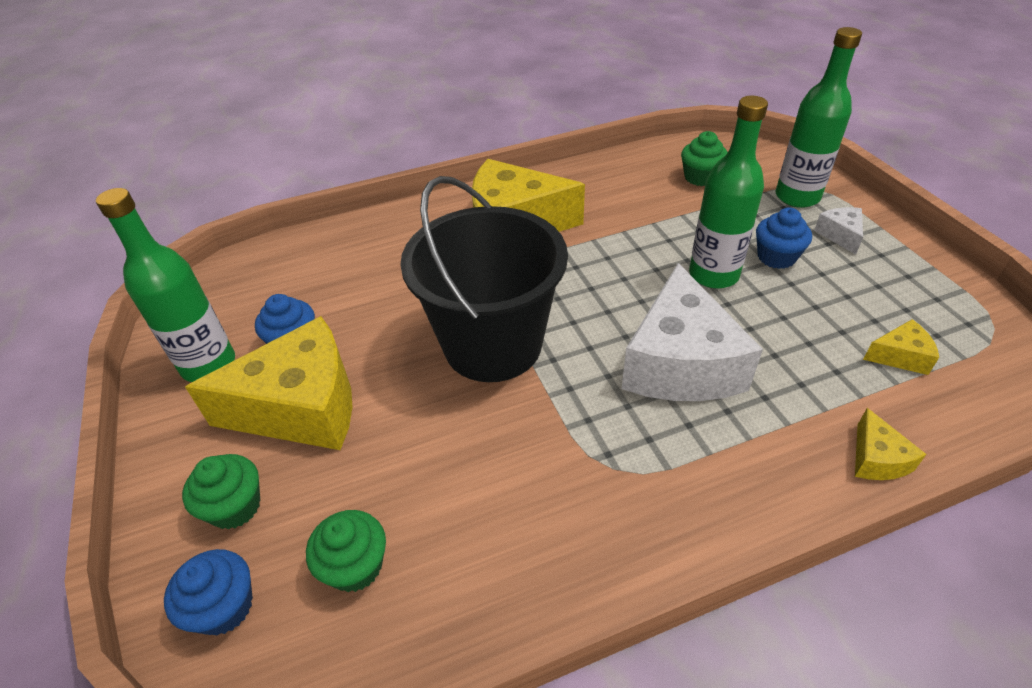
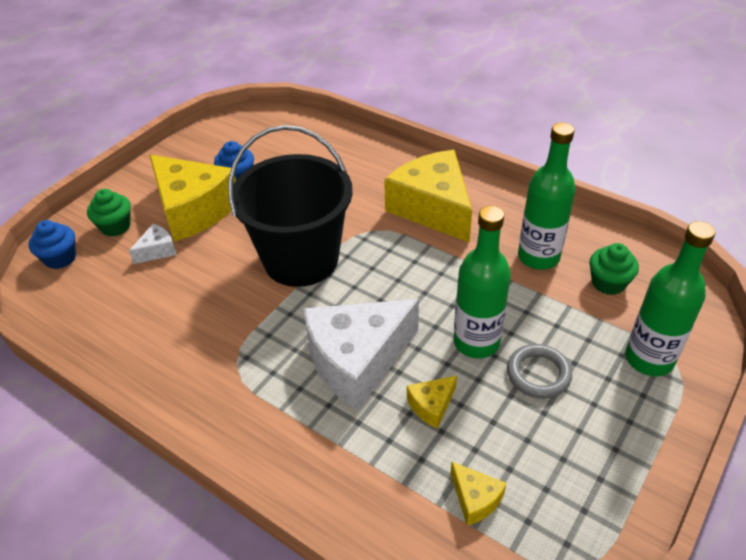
camera: 55 degrees right, 0 degrees up
(209, 365) = (198, 158): green bottle -> green bottle (538, 257)
(355, 566) = (106, 289): green cupcake -> none
(776, 257) = (538, 374): blue cupcake -> grey ring
(840, 235) = (617, 409): white cheese -> white cheese (157, 250)
(876, 459) = (341, 511): yellow cheese -> yellow cheese (431, 406)

